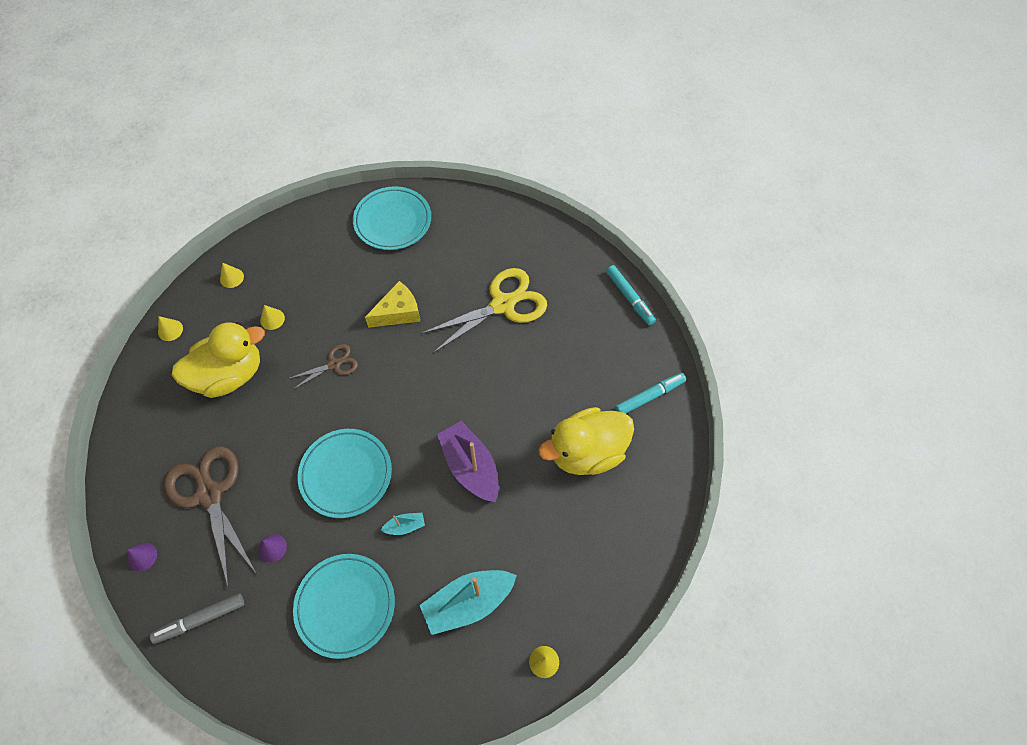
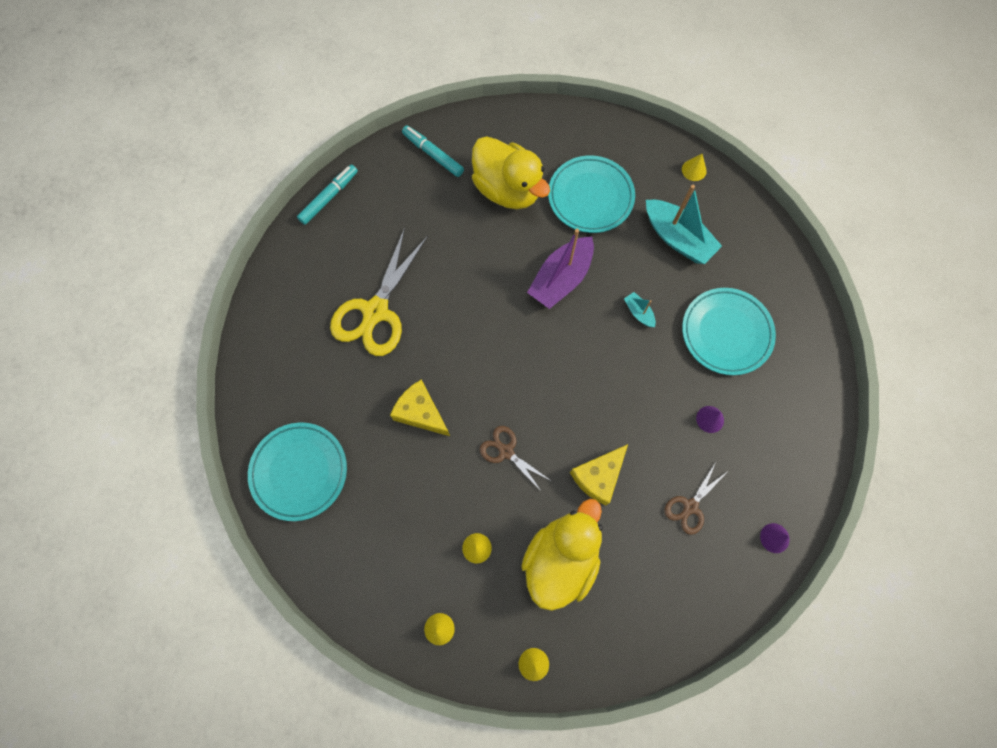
camera: 110 degrees left, 10 degrees up
(200, 619) = (797, 450): grey marker -> none
(209, 494) = (690, 506): brown scissors -> brown scissors, size x0.52
(230, 375) = (560, 558): yellow duck -> yellow duck turned 75 degrees clockwise
(276, 428) = (598, 476): none -> yellow cheese
(346, 474) = (615, 385): turquoise plate -> turquoise plate (590, 197)
(502, 304) = (376, 311): yellow scissors -> yellow scissors turned 105 degrees counterclockwise

